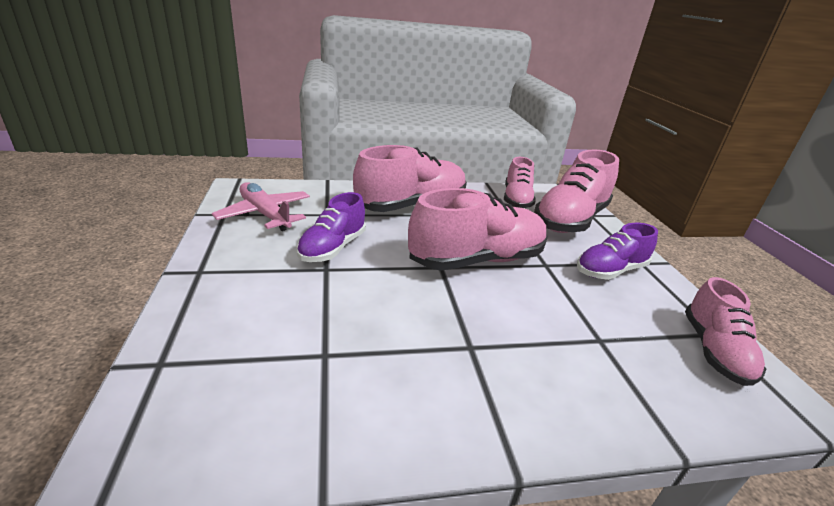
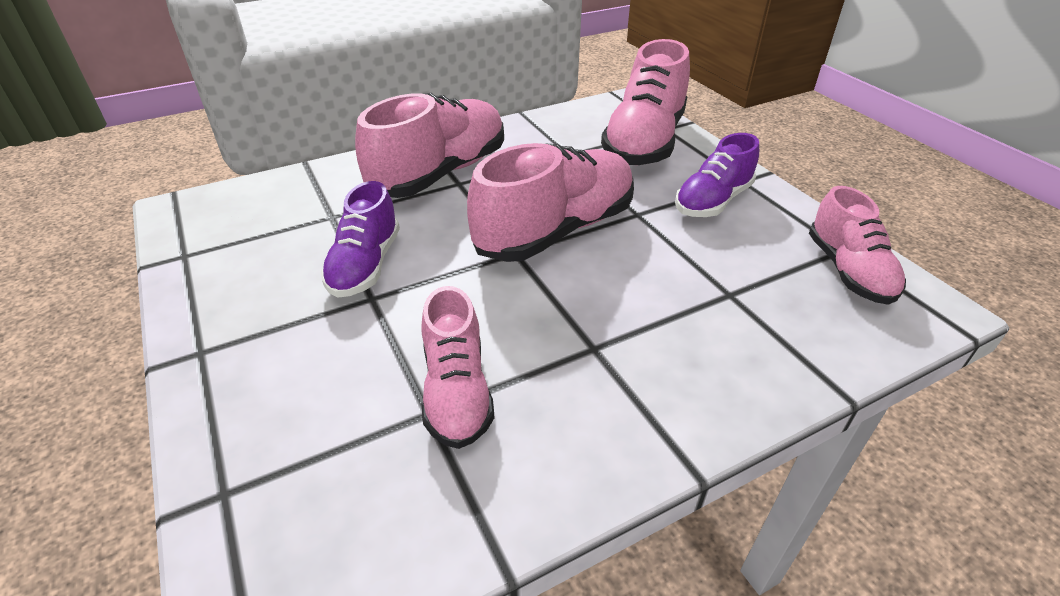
camera: 15 degrees left, 10 degrees up
(265, 214) = (244, 240): pink plane -> none
(516, 199) = (569, 129): pink shoe -> pink shoe (456, 391)

